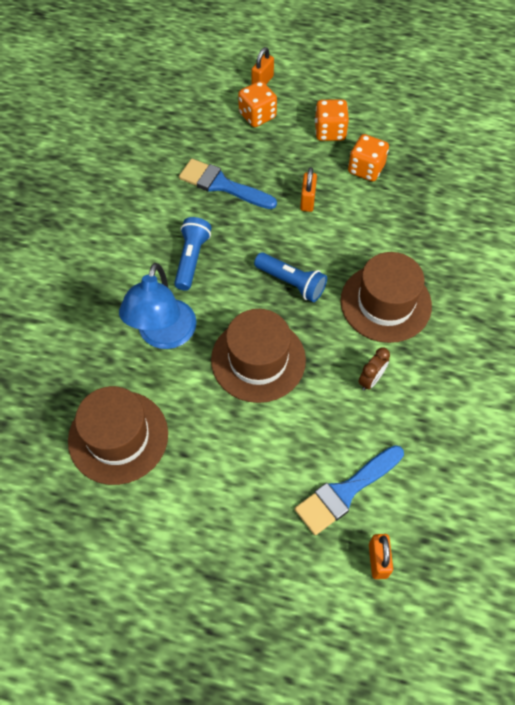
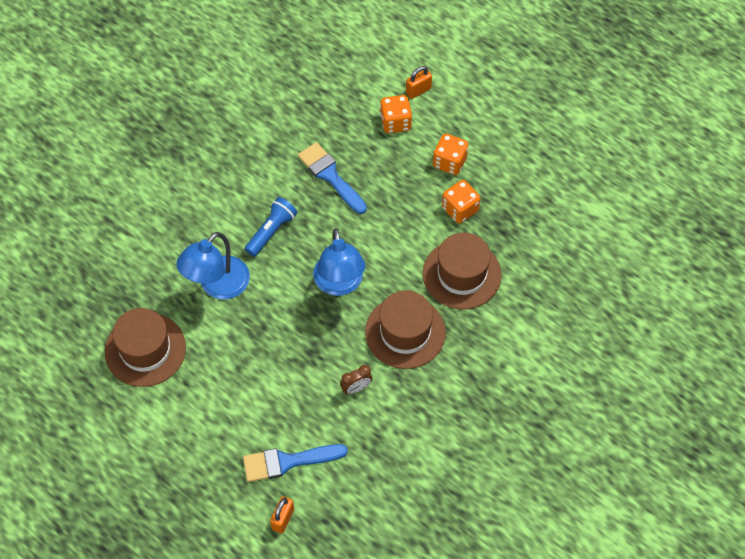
camera: 25 degrees right, 0 degrees up
(258, 359) = (279, 335): brown hat -> brown hat (462, 274)
(291, 283) = (339, 284): blue flashlight -> blue lamp
(307, 201) = (393, 218): orange padlock -> none

